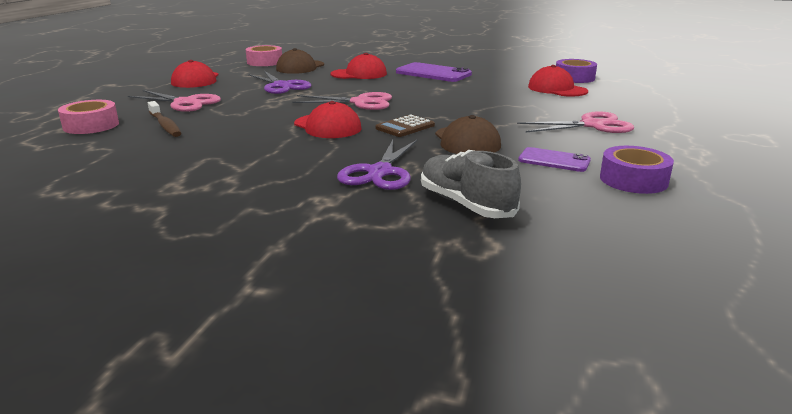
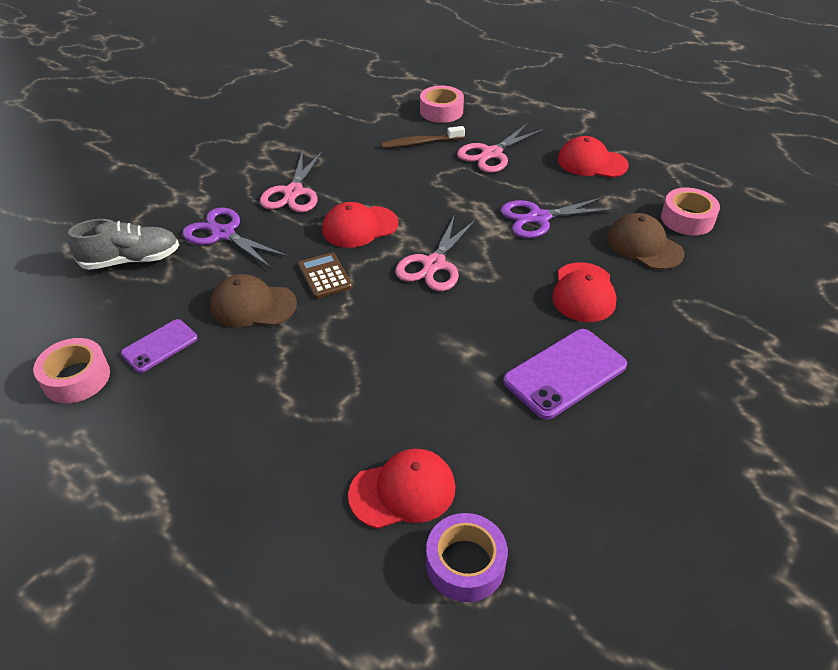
camera: 110 degrees right, 20 degrees up
(592, 125) = (224, 435): pink scissors -> pink scissors (293, 192)
(633, 180) = (76, 378): purple tape -> pink tape

